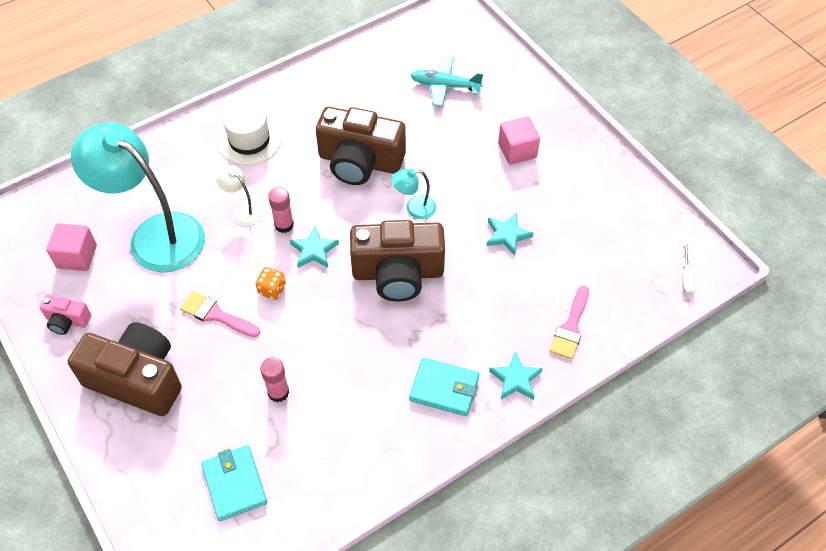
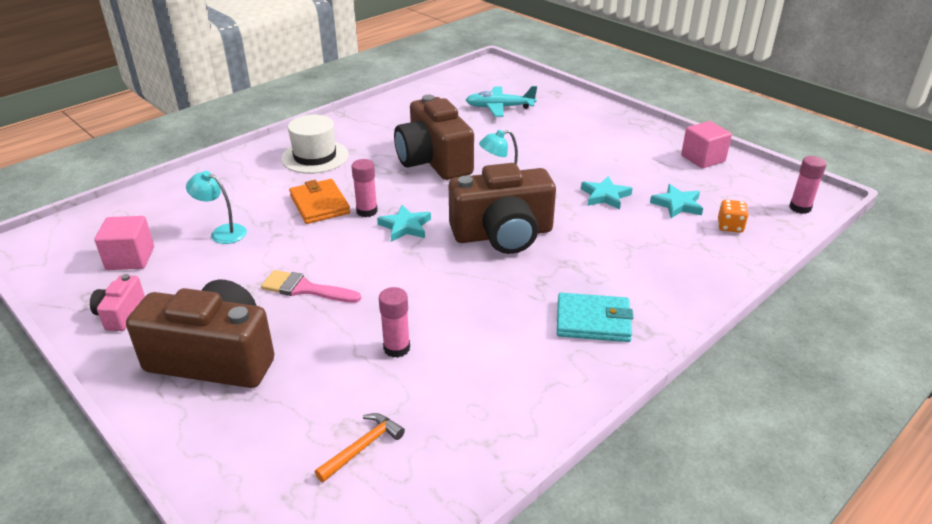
camera: 10 degrees left, 20 degrees down
(67, 321) = (120, 314): pink camera -> pink camera turned 90 degrees clockwise
(155, 235) = (222, 232): turquoise lamp -> turquoise lamp, size x0.42
(234, 484) = (362, 447): turquoise wallet -> orange hammer
(243, 210) = (319, 204): white lamp -> orange wallet
(272, 290) = (366, 261): orange dice -> orange dice (730, 226)
(360, 162) = (434, 161): brown camera -> brown camera turned 60 degrees clockwise
(515, 379) = (669, 303): turquoise star -> turquoise star (677, 205)
(517, 151) = (587, 140): pink cube -> pink cube (703, 158)
(570, 327) = (706, 256): pink brush -> none
(686, 278) = (800, 208): white screwdriver -> pink glue stick

